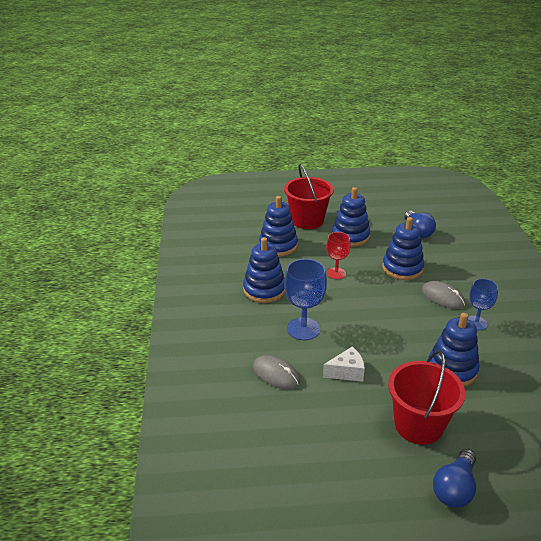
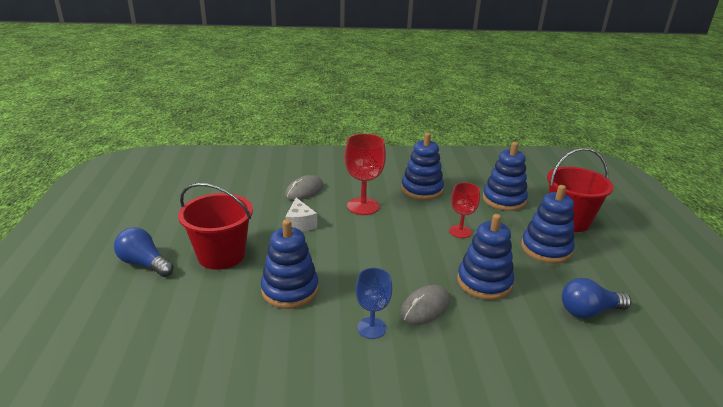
camera: 90 degrees right, 5 degrees down
(303, 329) = (363, 206): blue goblet -> red goblet

